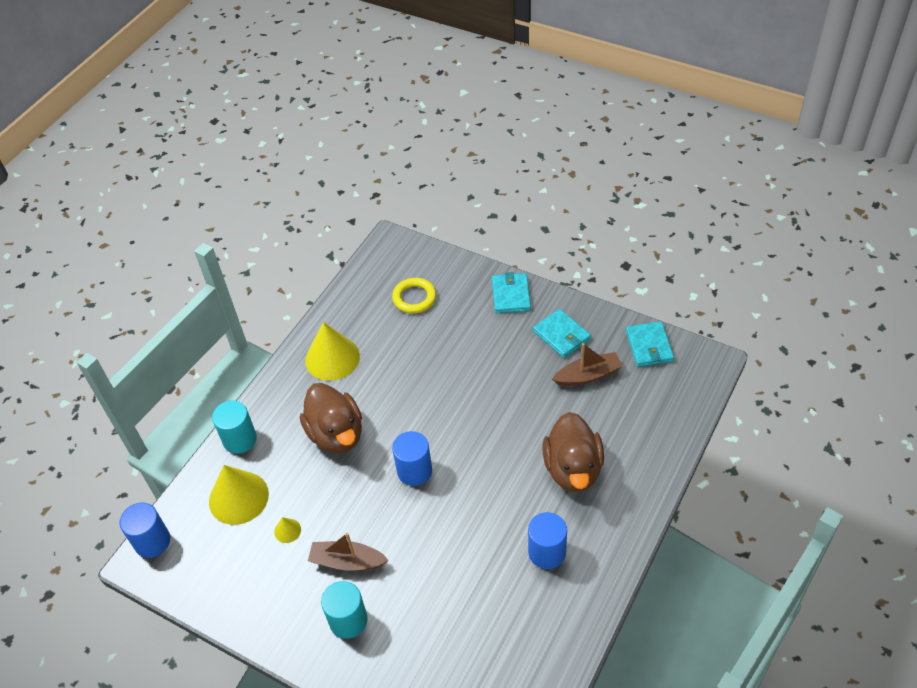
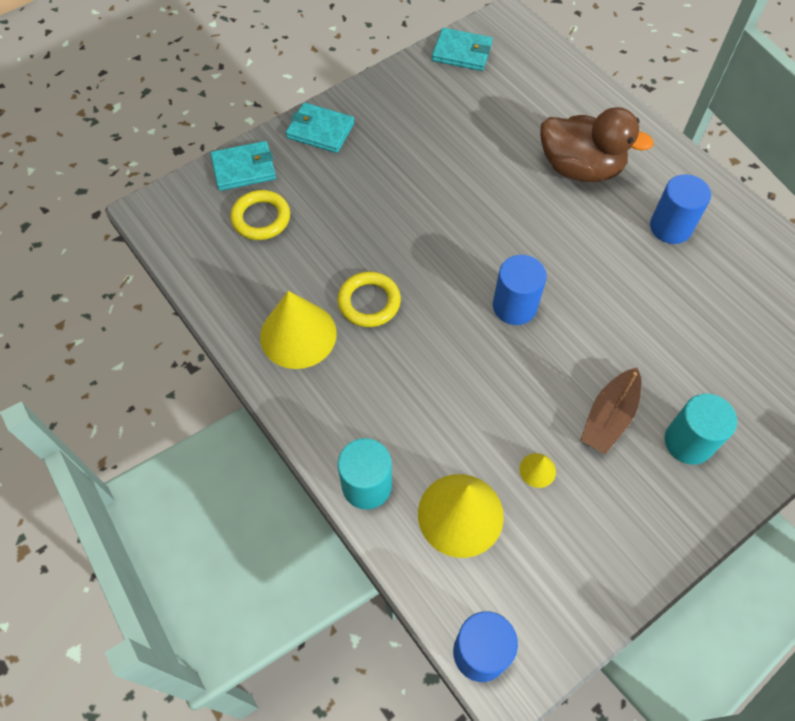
camera: 70 degrees left, 10 degrees up
(336, 434) = (419, 369): brown duck -> none
(376, 385) = (369, 302): none -> yellow ring
(561, 335) = (405, 111): turquoise wallet -> turquoise wallet (244, 168)
(588, 375) = (470, 111): brown boat -> none

